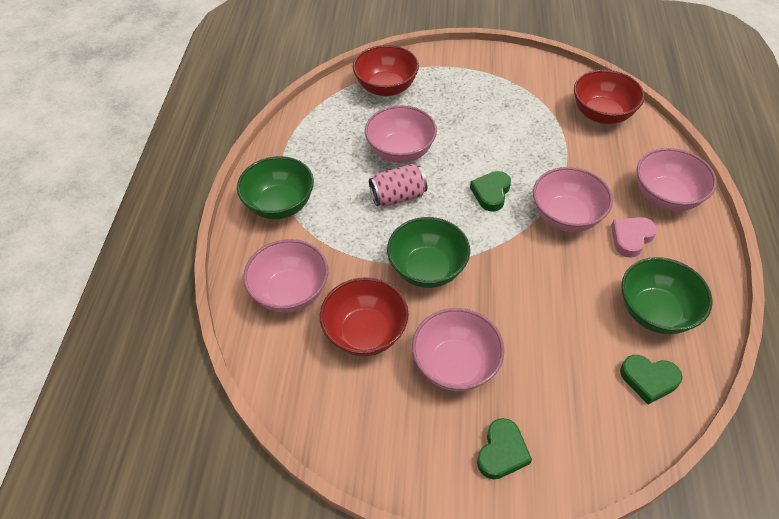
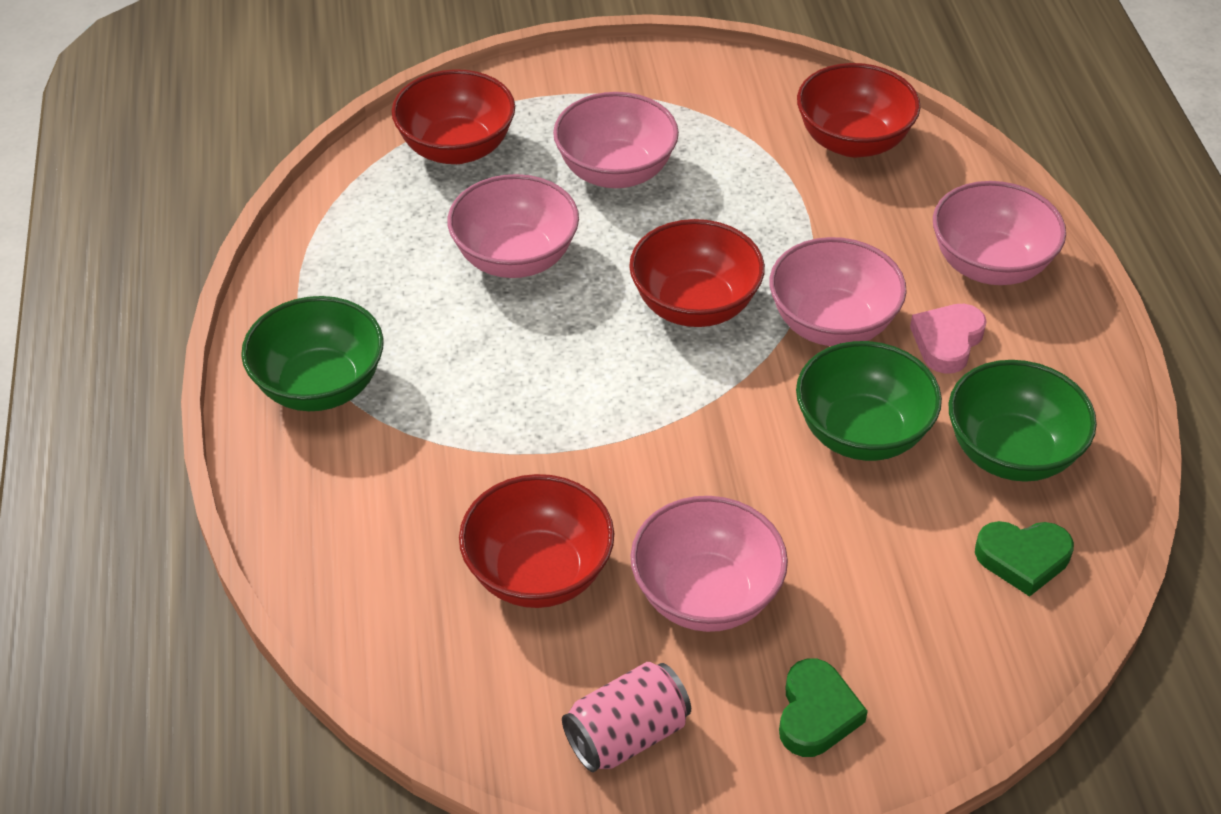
camera: 15 degrees left, 5 degrees down
(290, 292) = (385, 531): pink bowl -> pink bowl (615, 172)
(398, 196) = (532, 337): pink can -> pink can (627, 735)
(427, 269) = (617, 450): green bowl -> green bowl (862, 433)
(491, 193) = (694, 305): green heart -> red bowl

